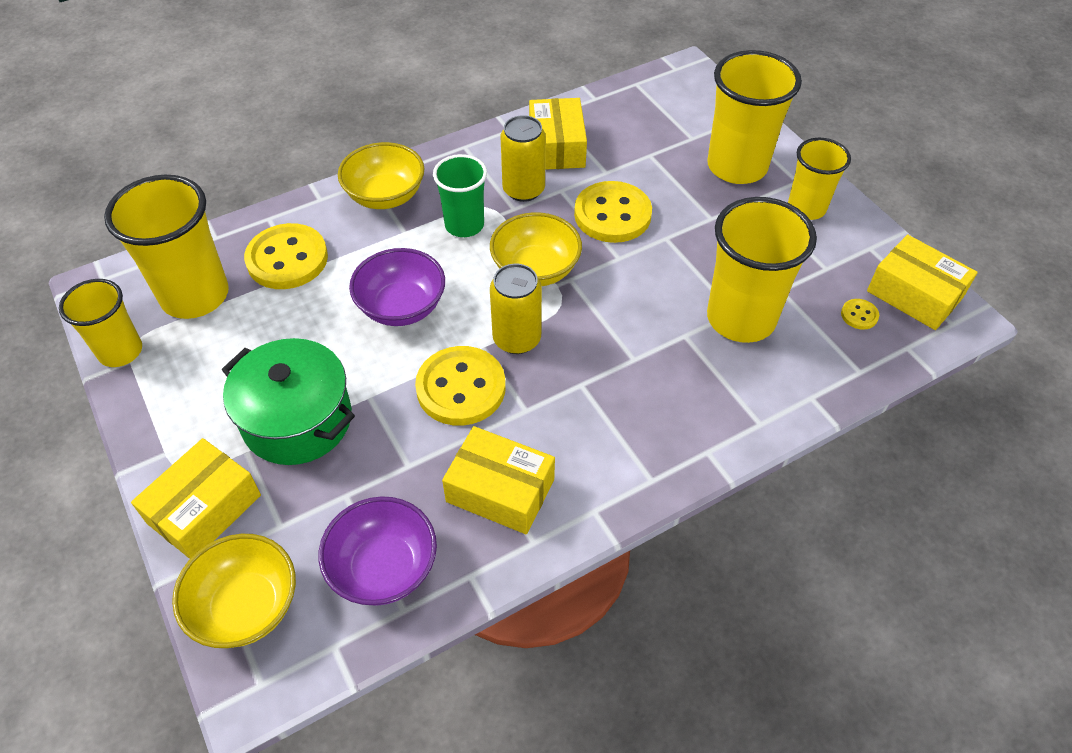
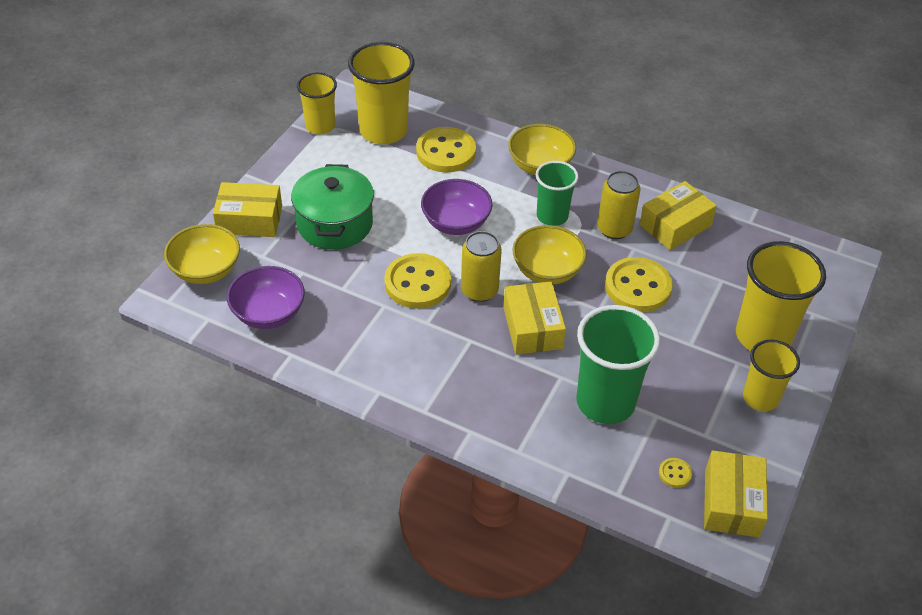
camera: 55 degrees right, 5 degrees down
(500, 490) = (358, 339): yellow box -> yellow box (532, 327)
(741, 318) = (605, 402): yellow cup -> green cup

